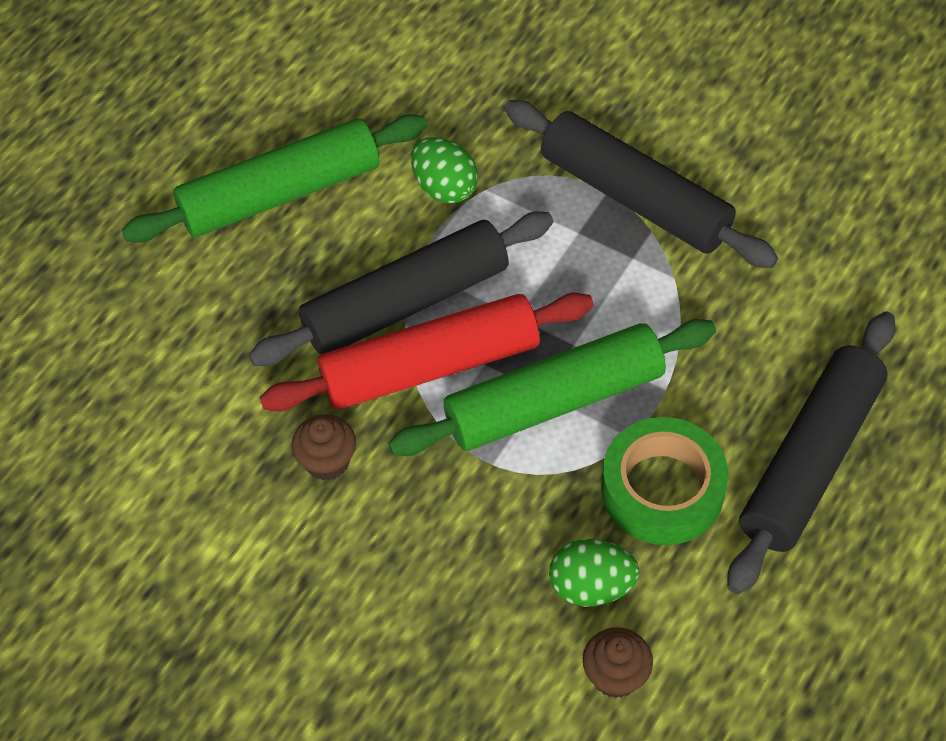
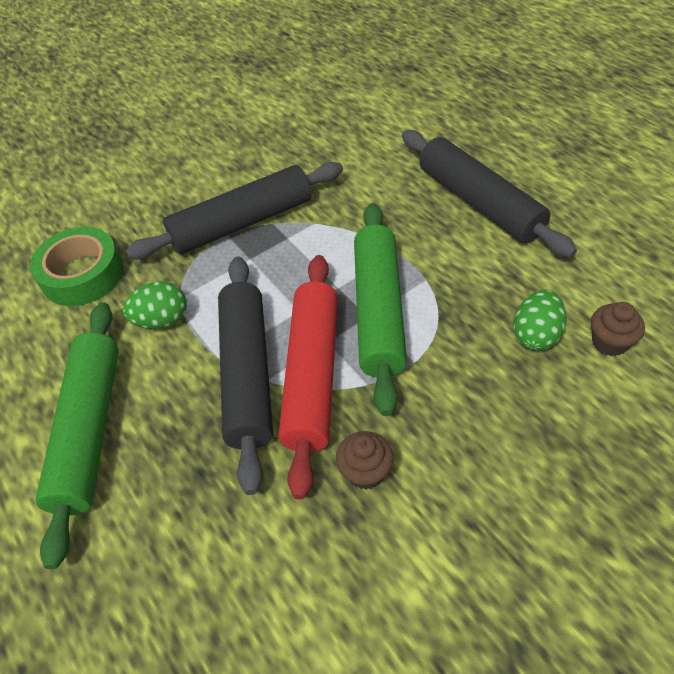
camera: 65 degrees left, 5 degrees down
(662, 490) = (473, 275): green tape -> green tape (82, 274)

